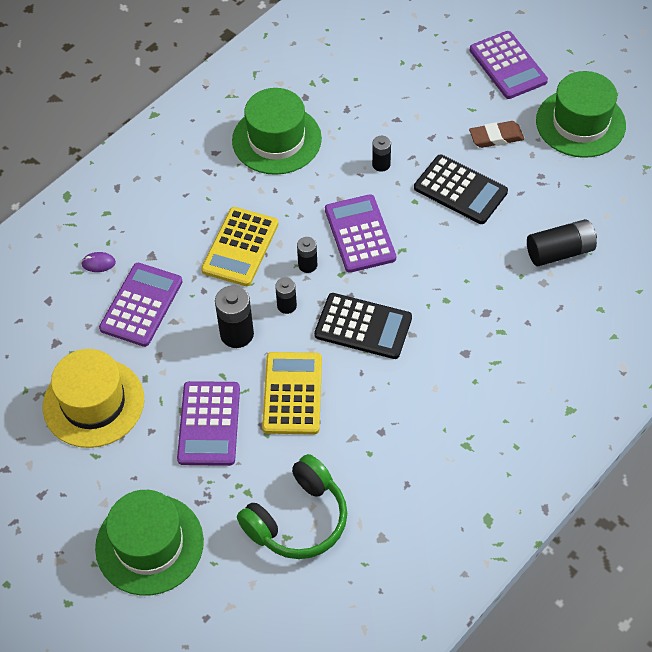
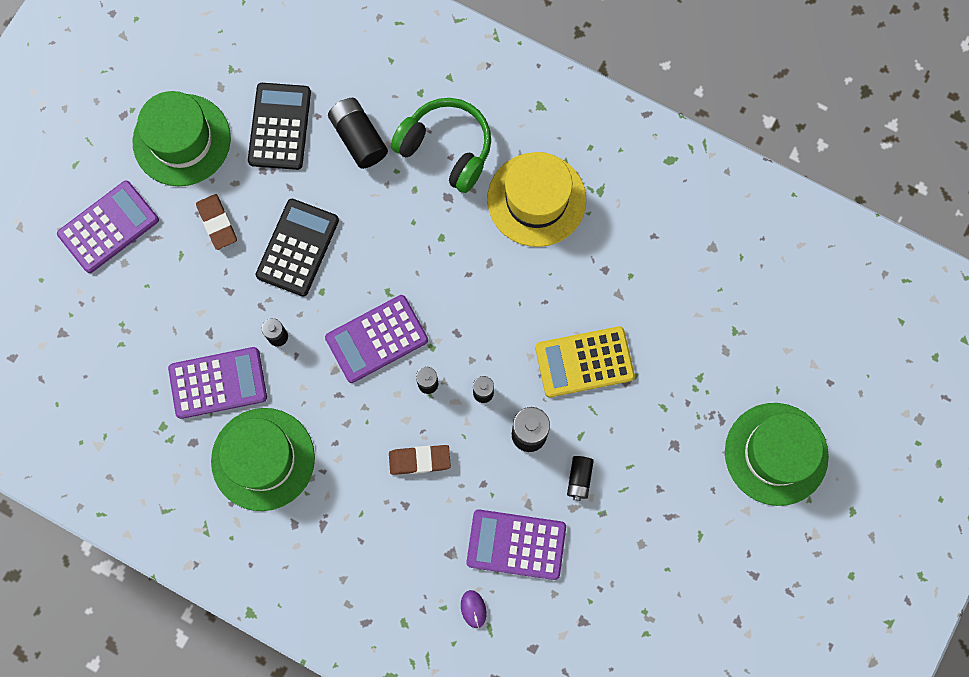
camera: 105 degrees left, 20 degrees up
(93, 403) = (643, 557): yellow hat -> yellow hat (536, 199)
(183, 366) = (579, 479): none -> black battery
(209, 424) = (637, 434): purple calculator -> purple calculator (218, 383)
(240, 247) = (419, 460): yellow calculator -> brown eraser
(297, 519) = (714, 325): green headphones -> green headphones (446, 149)
(363, 327) = (491, 311): black calculator -> black calculator (280, 126)

